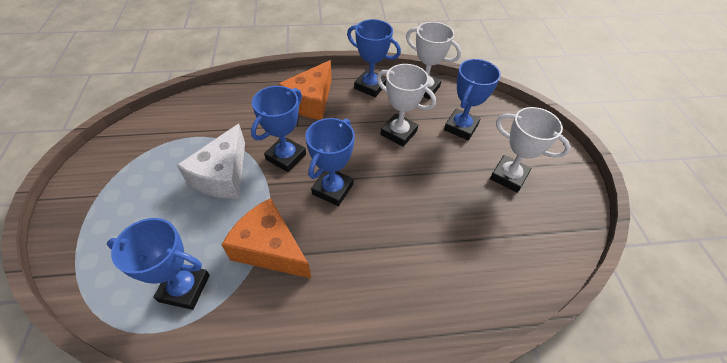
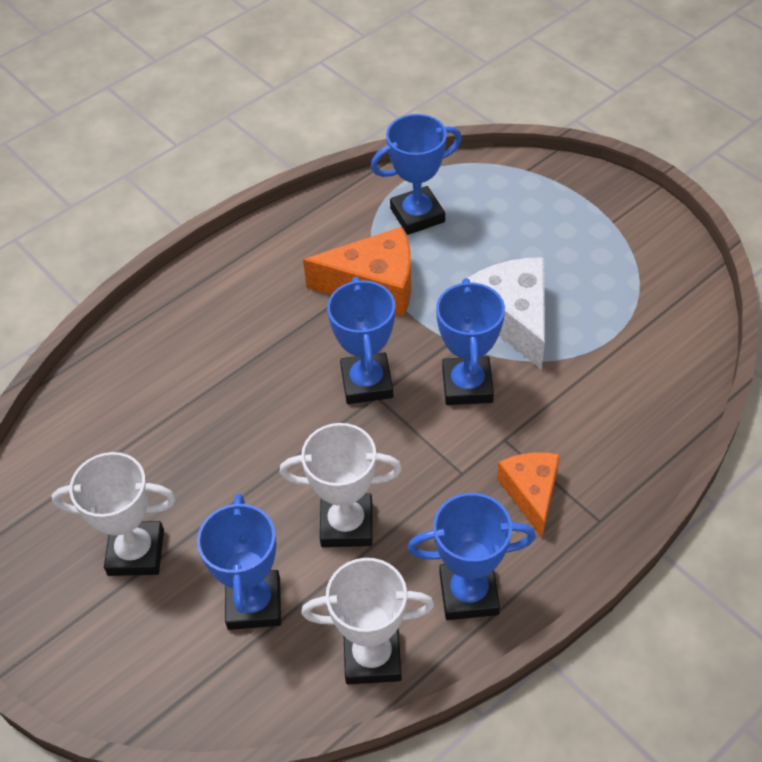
camera: 150 degrees right, 0 degrees up
(311, 101) = (531, 493): orange cheese -> orange cheese, size x0.66

